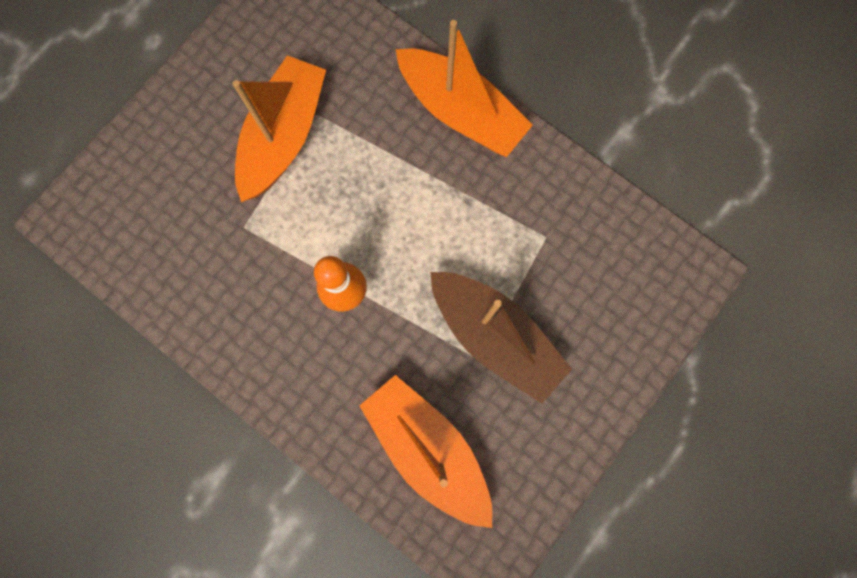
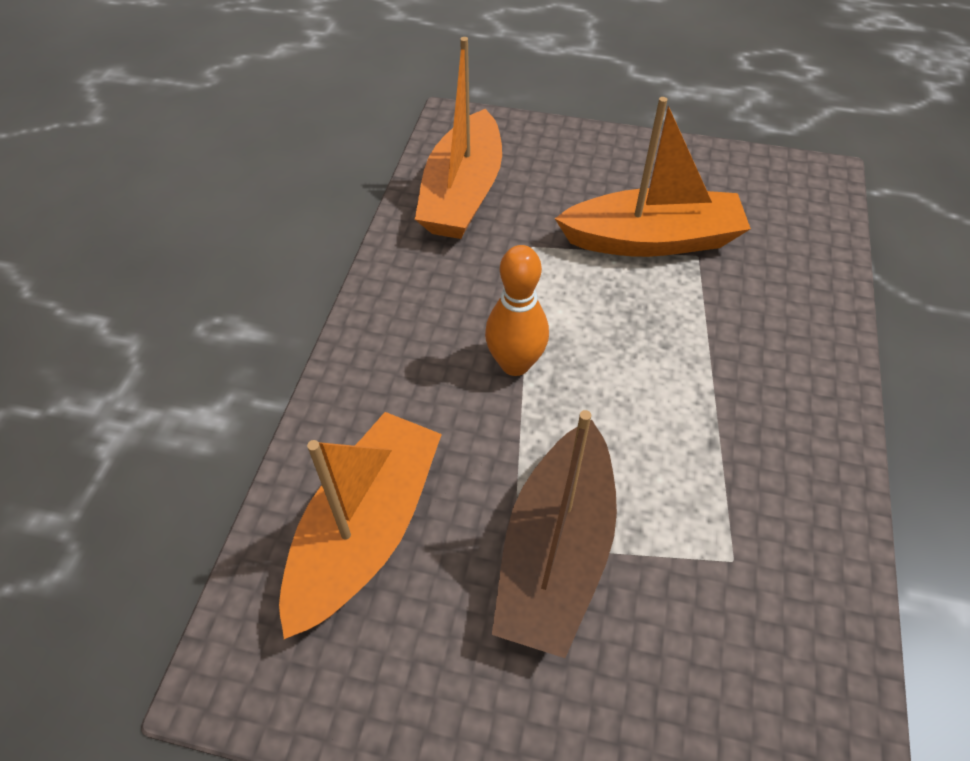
camera: 65 degrees right, 25 degrees down
(461, 112) = (816, 388): orange boat -> orange boat (462, 193)

